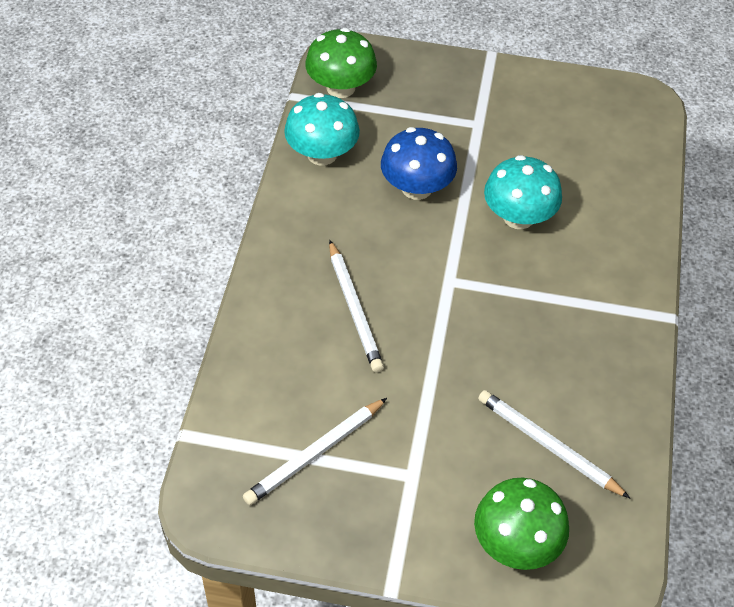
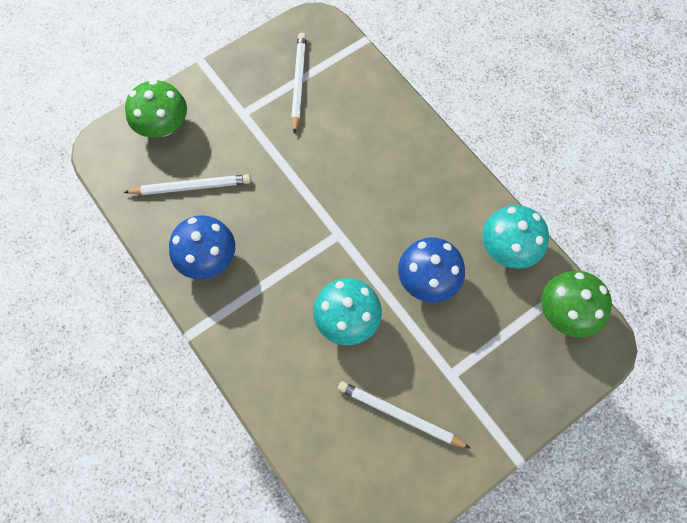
camera: 135 degrees right, 15 degrees up
(354, 309) = (367, 168): white pencil -> white pencil (399, 415)
(596, 363) = (207, 259): none -> blue mushroom

